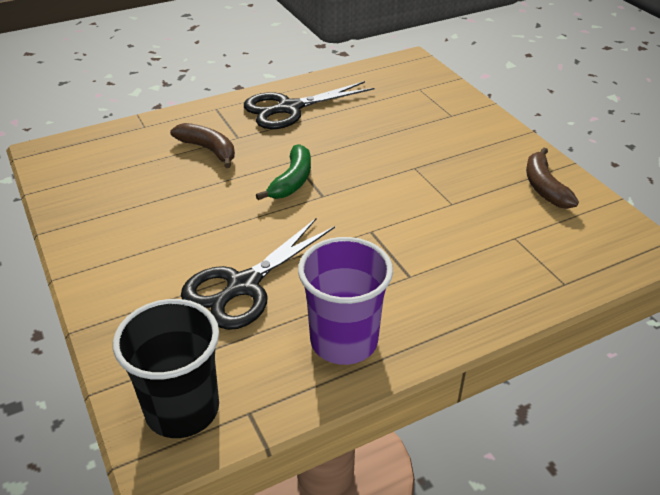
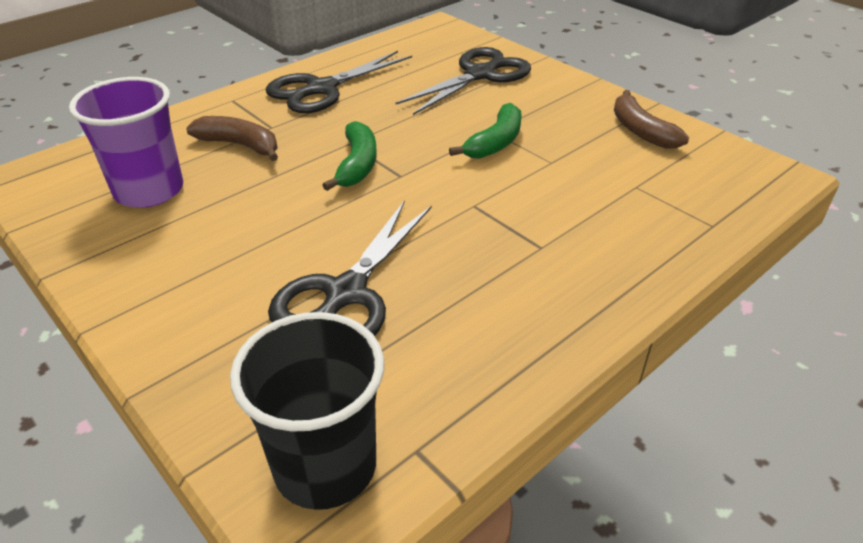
camera: 15 degrees left, 0 degrees up
(344, 341) = (498, 335): purple cup -> purple cup (149, 191)
(412, 178) = (495, 142): none -> green banana
(426, 113) = (480, 75): none -> black scissors

